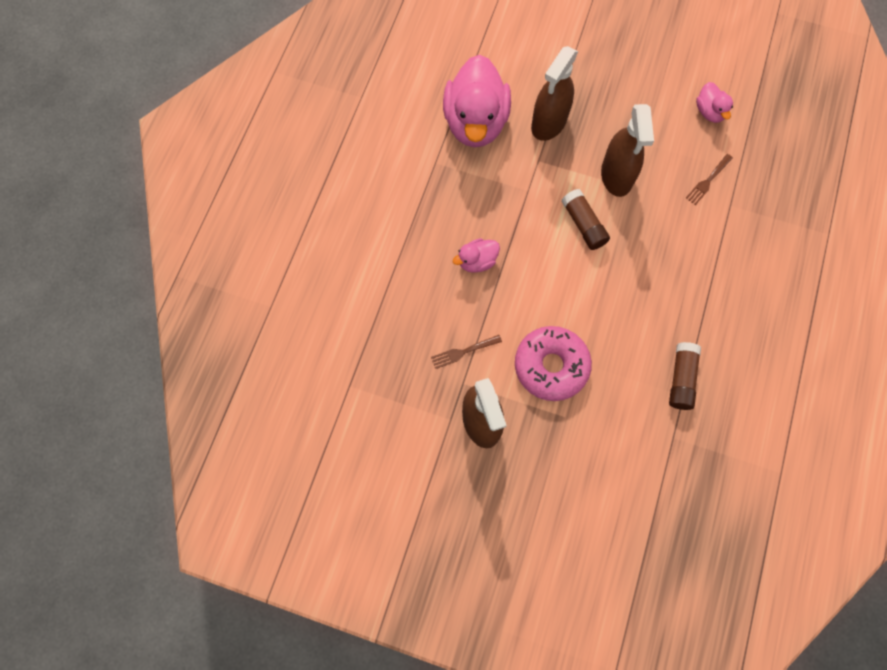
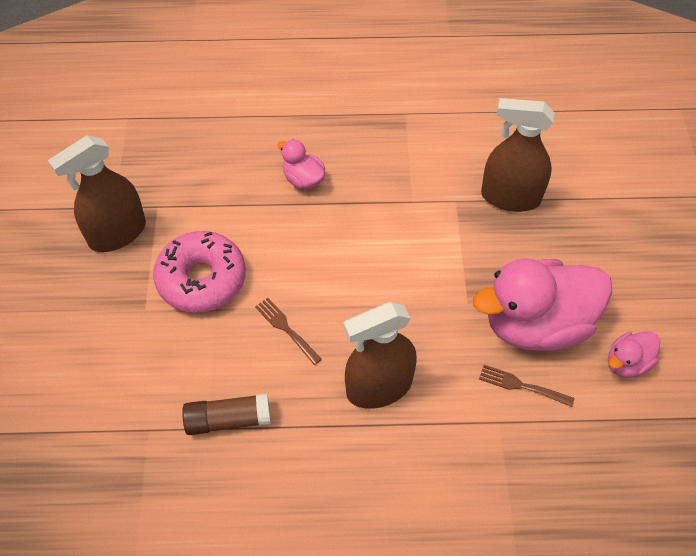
camera: 70 degrees right, 15 degrees down
(464, 351) = (193, 197): brown fork -> brown fork (287, 329)
(475, 123) = (472, 132): pink duck -> pink duck (536, 325)
(583, 225) = (393, 265): brown glue stick -> none
(616, 176) = (475, 282): brown spray bottle -> brown spray bottle (379, 387)

